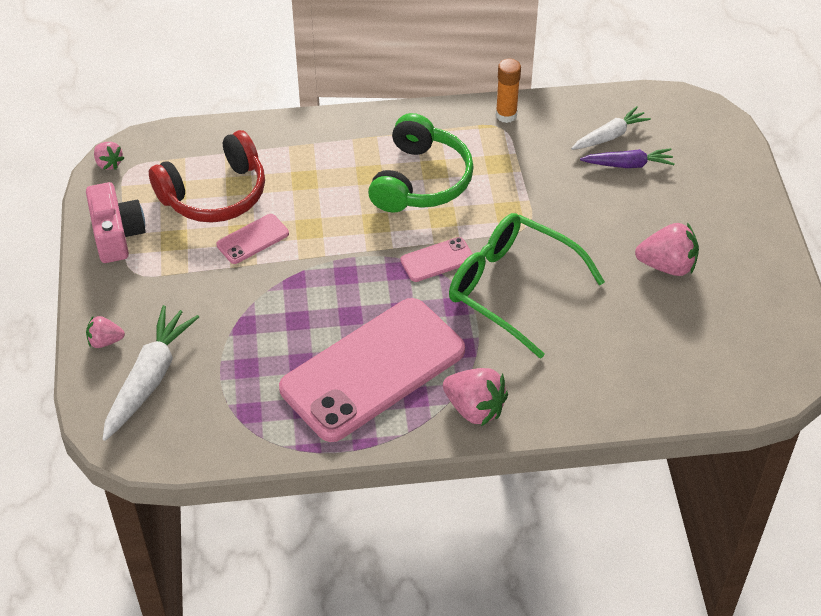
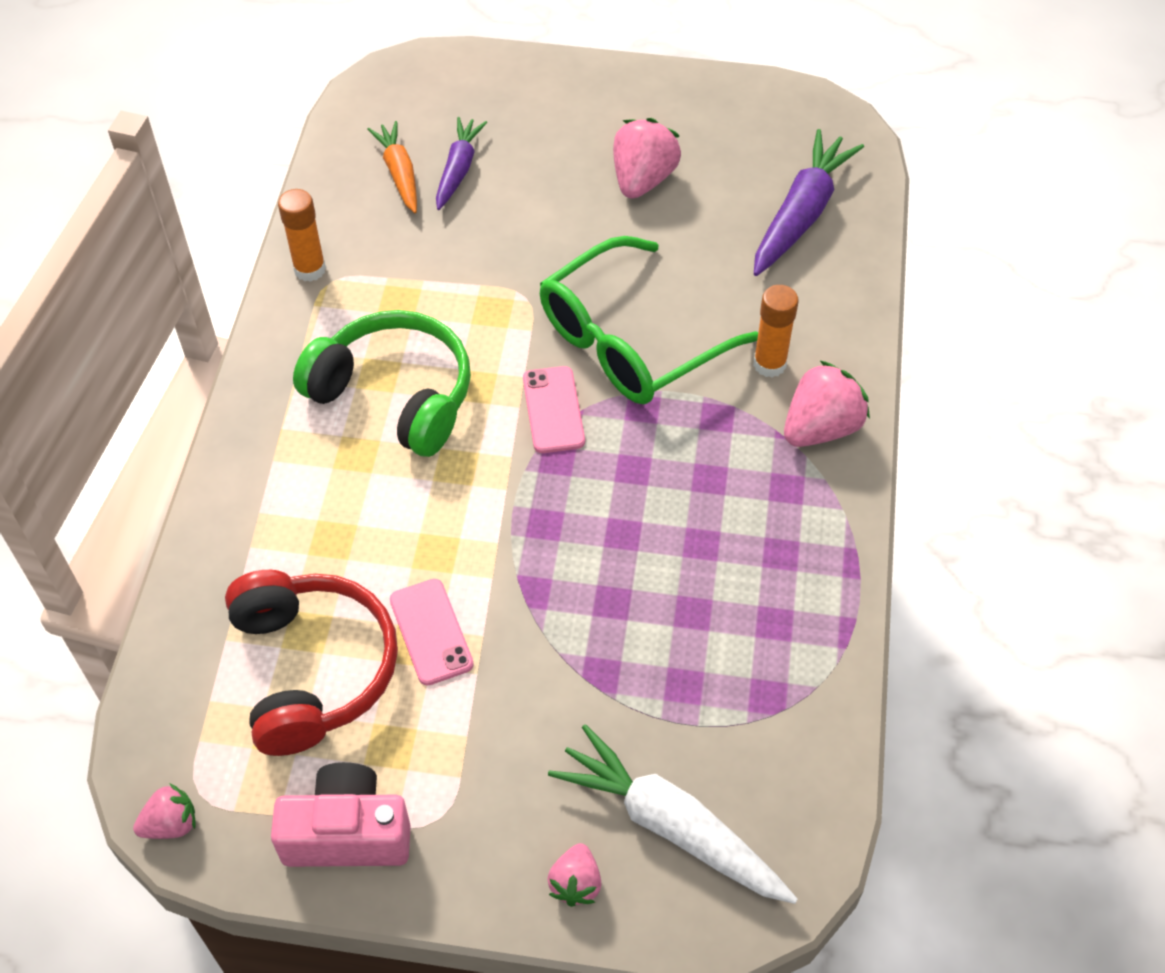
camera: 75 degrees left, 5 degrees up
(373, 370) = (728, 527): pink phone -> none
(521, 370) = (769, 364): none -> orange glue stick
(610, 136) = (399, 173): white carrot -> orange carrot
(677, 366) = (801, 214): none -> purple carrot

